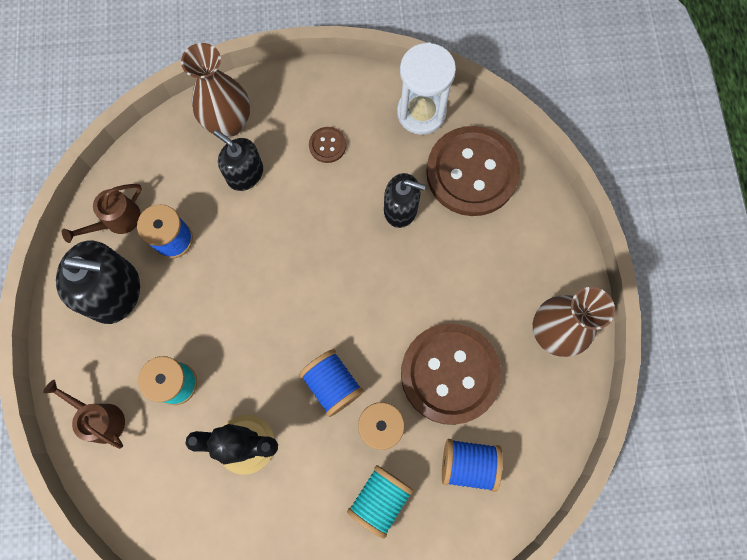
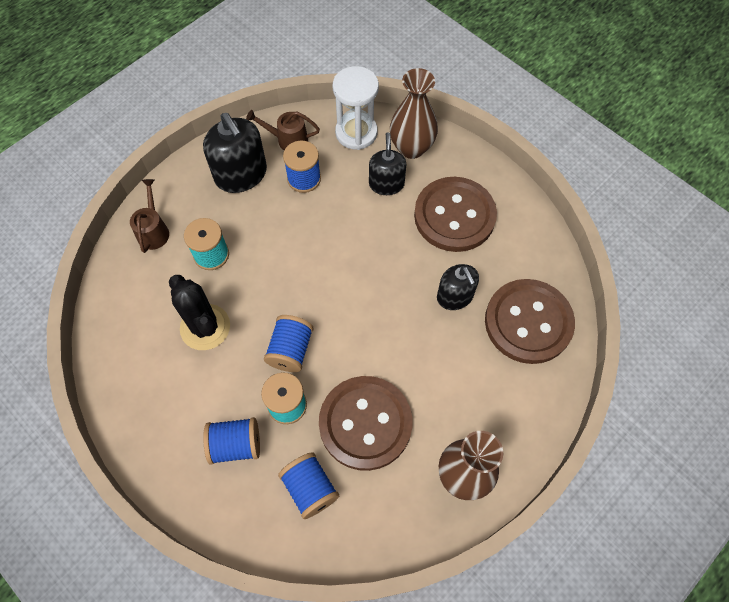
camera: 50 degrees right, 10 degrees down
(327, 145) = (454, 216): brown button -> brown button, size x2.43
(380, 499) = (235, 445): turquoise spool -> blue spool
(421, 113) = (538, 255): white hourglass -> white hourglass (356, 133)

